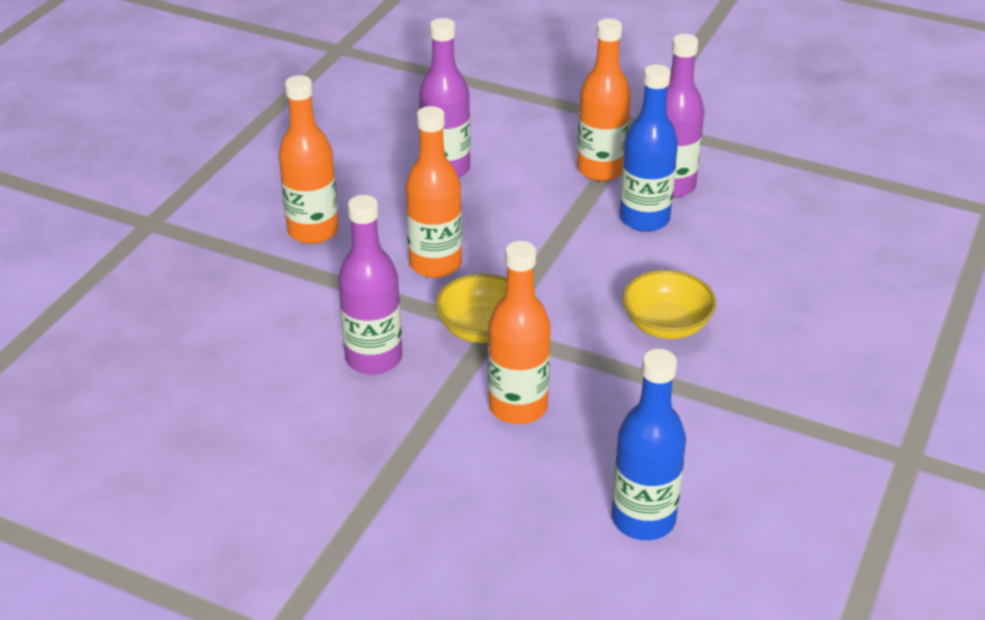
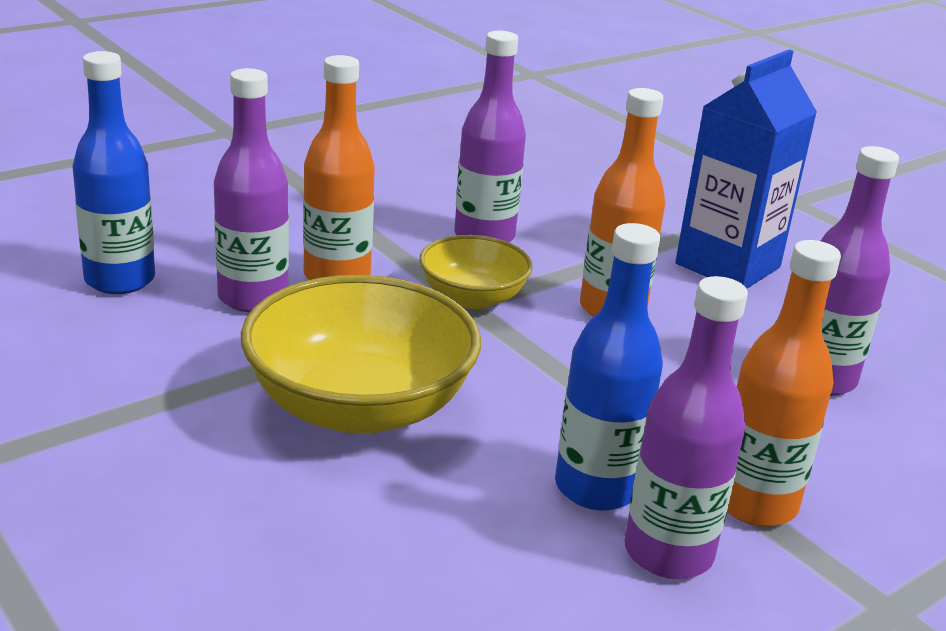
camera: 115 degrees right, 10 degrees down
(313, 231) = (727, 265): orange bottle -> blue carton
(593, 433) = (253, 298): none -> purple bottle
(666, 325) = (359, 407): yellow bowl -> yellow bowl, size x1.76

